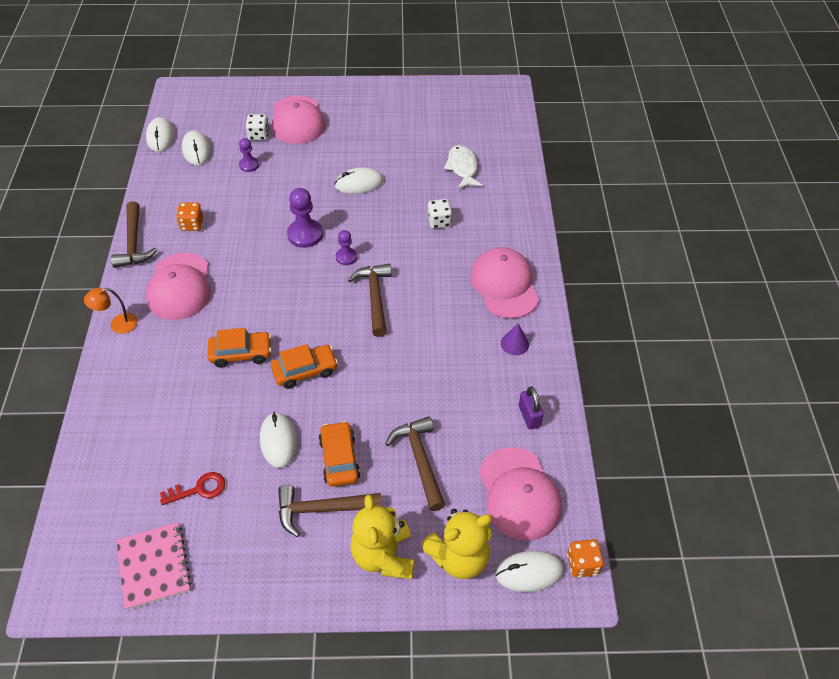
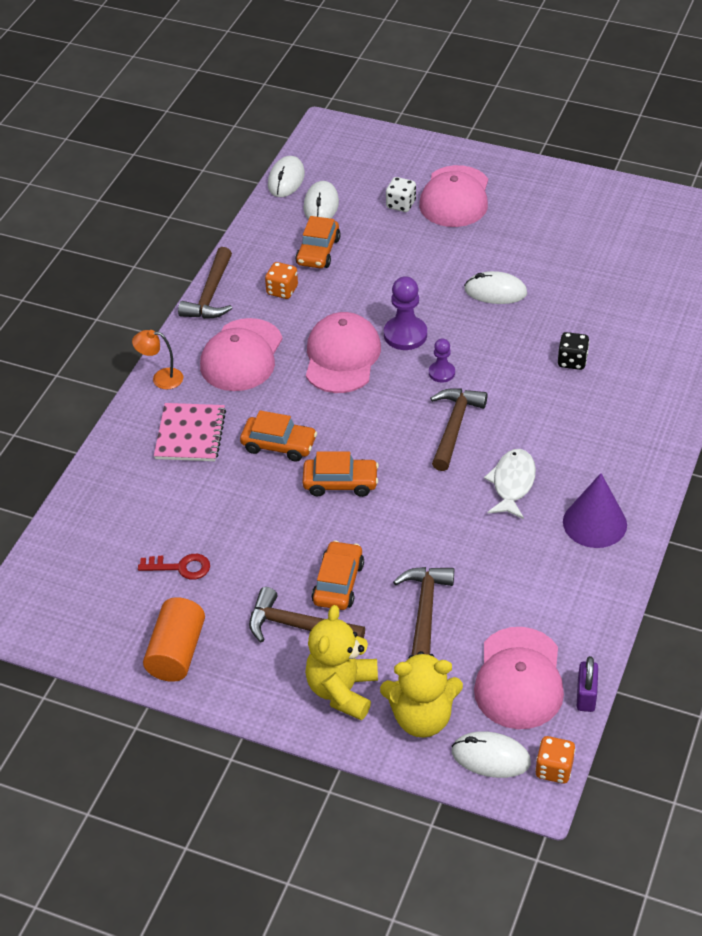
camera: 25 degrees right, 5 degrees down
(154, 566) = (109, 625): pink notebook -> pink notebook (190, 434)
(209, 186) = (318, 251): none -> orange car
(226, 571) = (176, 652): none -> orange cylinder
(249, 165) = (374, 238): purple pawn -> none
(278, 441) = (281, 546): white mouse -> none
(439, 222) = (572, 361): white dice -> black dice
(462, 168) = (633, 304): white fish -> white fish (512, 483)
(504, 285) = (616, 455): pink cap -> pink cap (342, 357)
(514, 343) = (594, 523): purple cone -> purple cone, size x1.80
(529, 416) = (571, 604): purple padlock -> purple padlock (586, 696)

